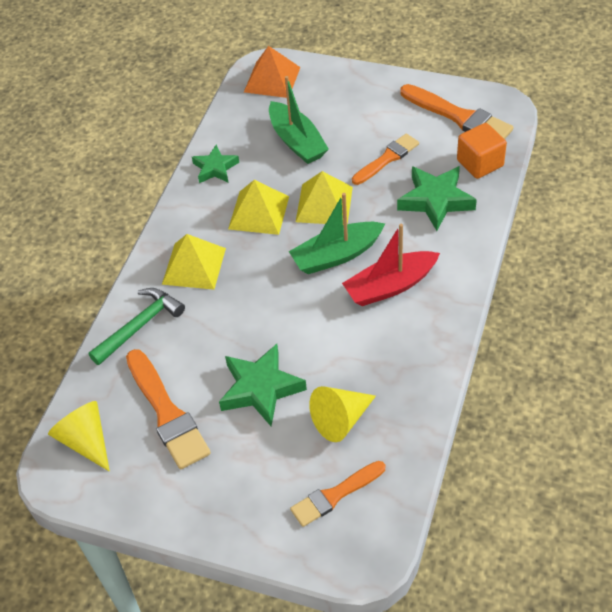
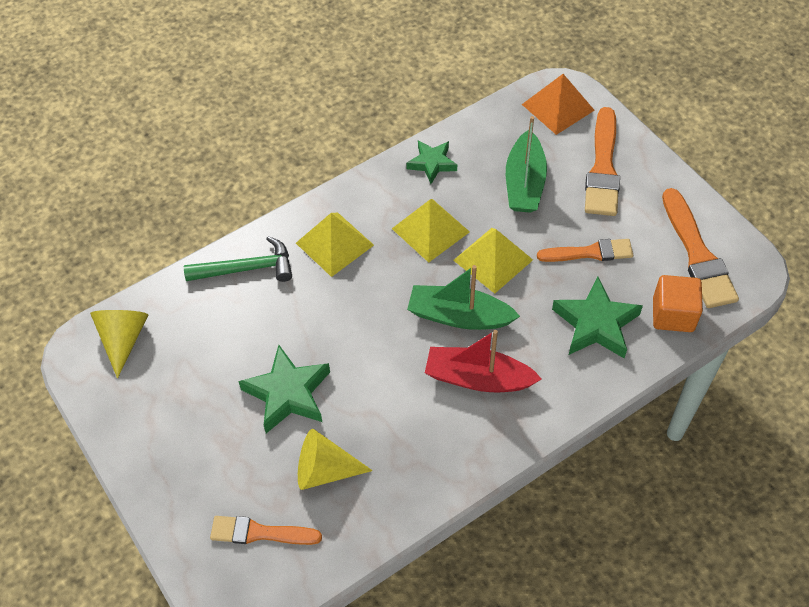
camera: 35 degrees right, 5 degrees up
(167, 413) = (200, 361): orange brush -> orange brush (603, 168)

